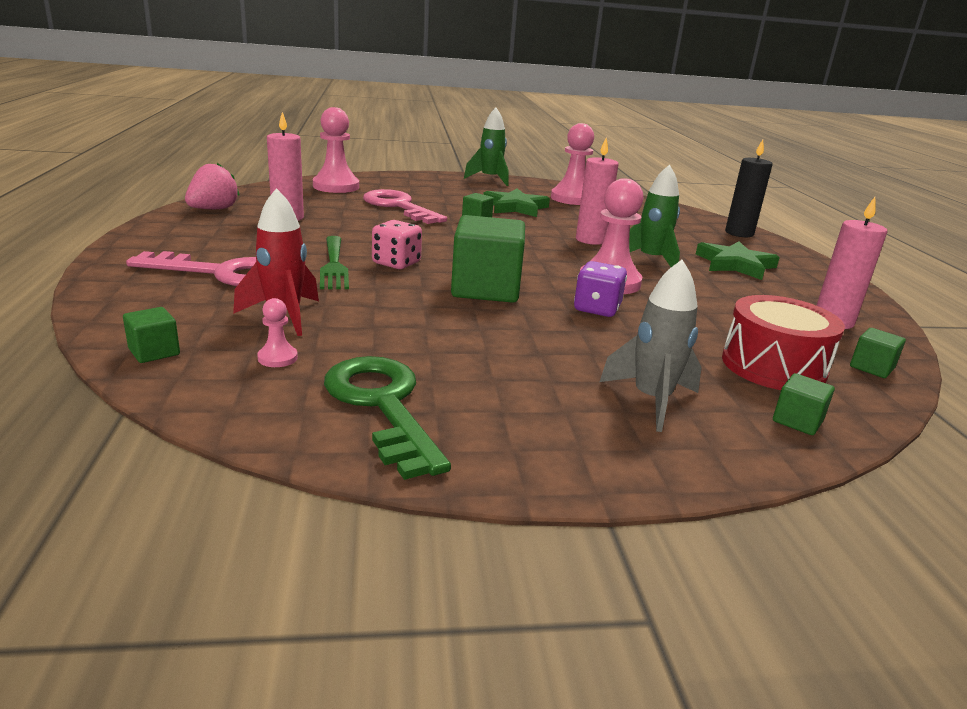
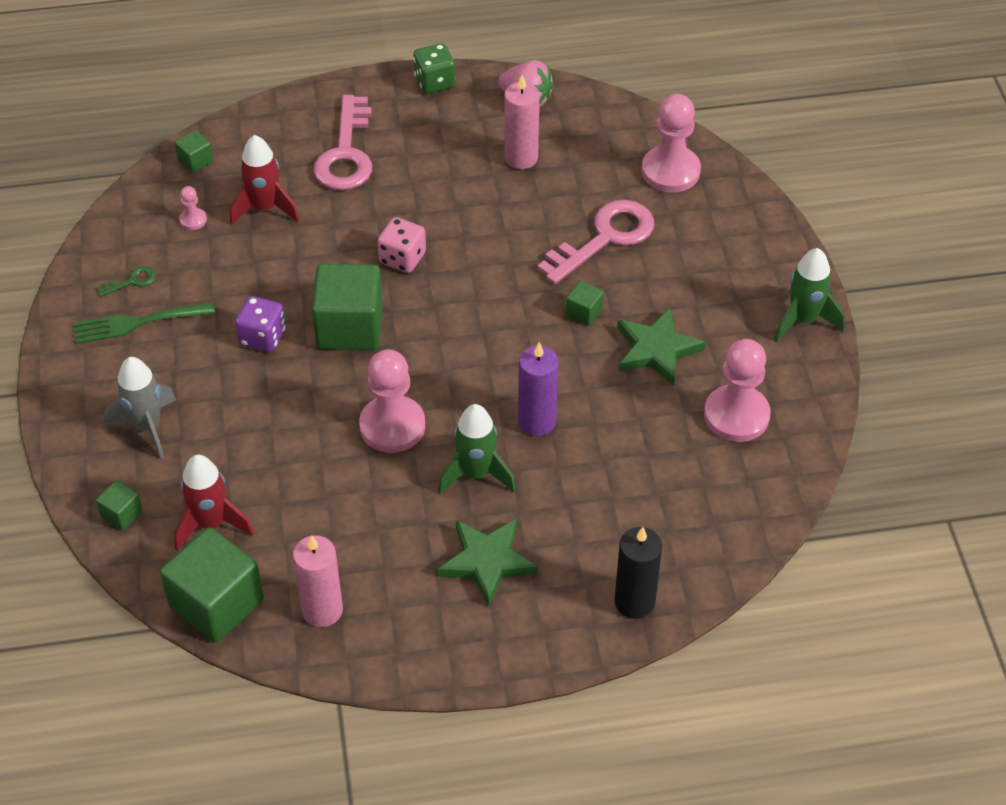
camera: 90 degrees right, 25 degrees up
(147, 233) = (435, 82): none -> green dice
(334, 265) = (384, 217): green fork -> green fork (136, 323)
(382, 405) = (132, 281): green key -> green key, size x0.42
(590, 240) = (537, 421): pink candle -> purple candle
(597, 309) = (317, 409): purple dice -> purple dice (262, 337)
(773, 366) = (211, 523): red drum -> red rocket
(871, 367) = (216, 603): green cube -> green cube, size x2.18

